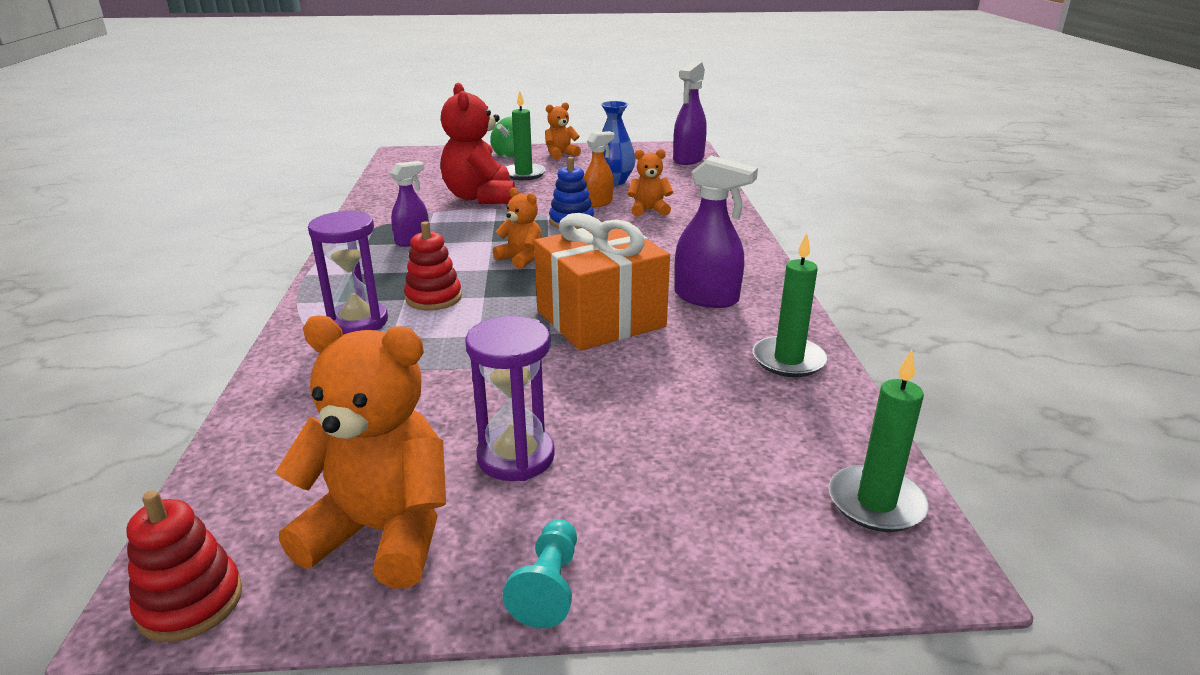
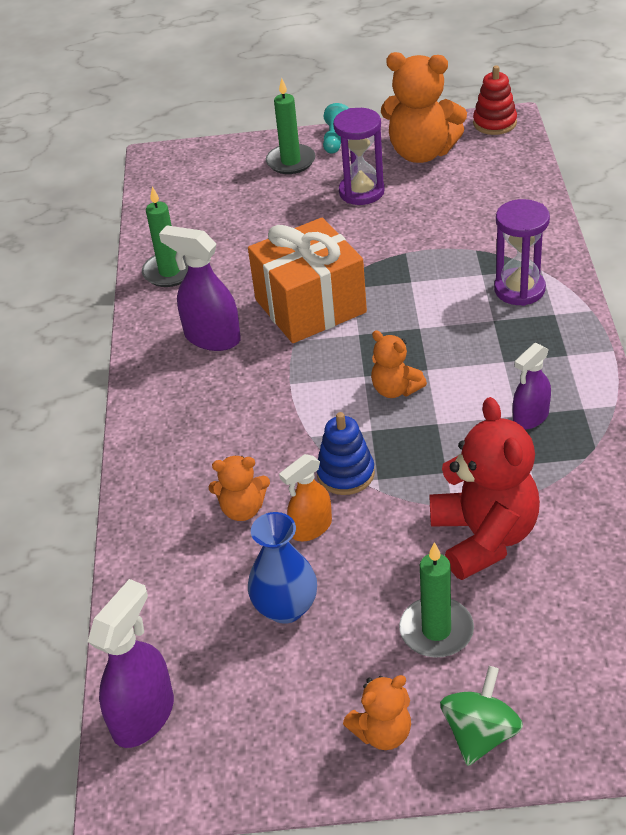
camera: 175 degrees left, 15 degrees up
(433, 298) = (466, 323): red stacking toy -> none
(876, 503) = (166, 182): green candle -> green candle (291, 161)

